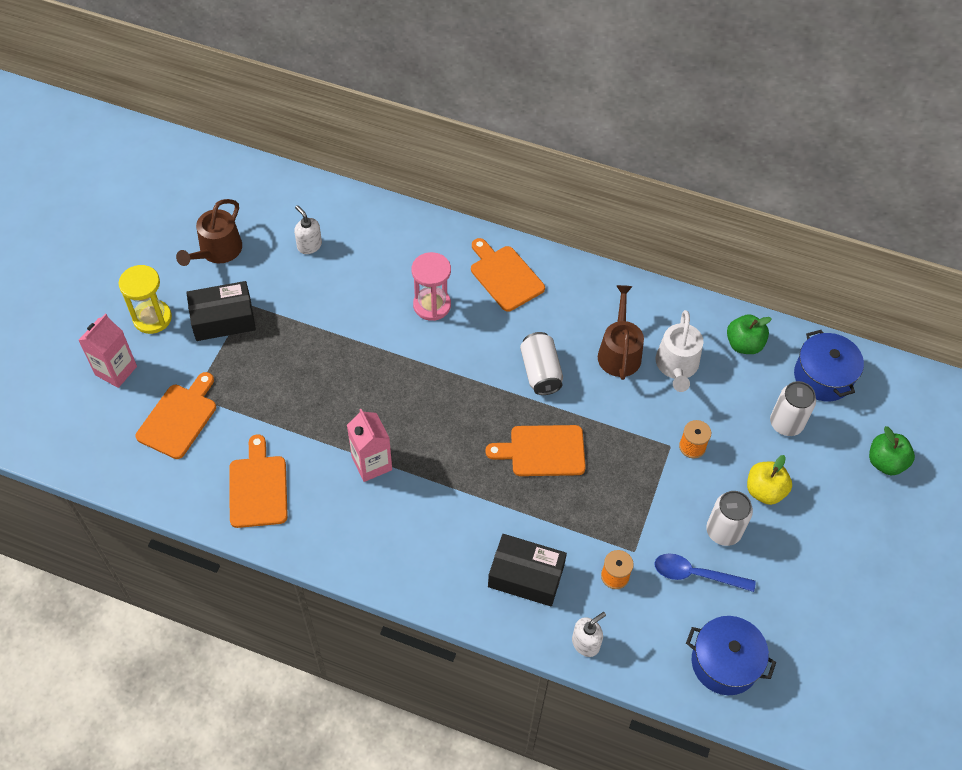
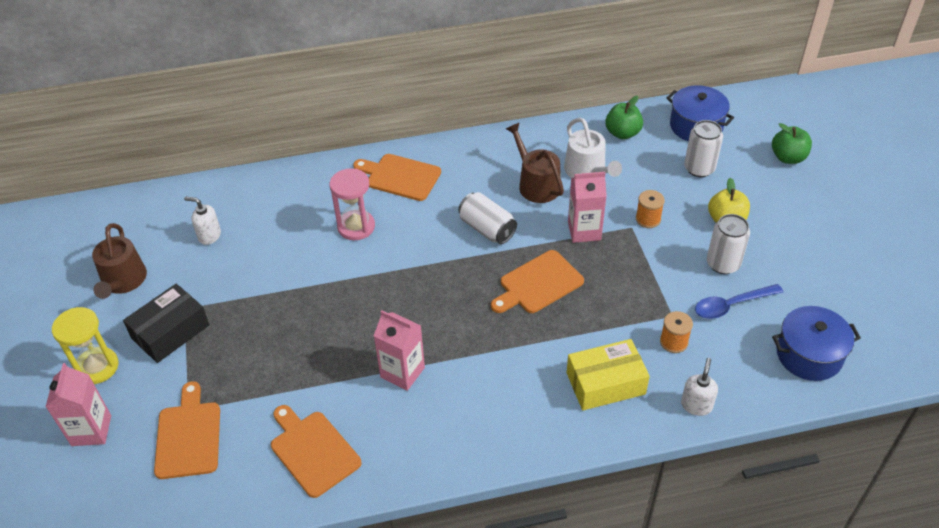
camera: 30 degrees left, 10 degrees down
(526, 576) = (605, 383): black box -> yellow box
(624, 424) = (584, 231): none -> pink carton

